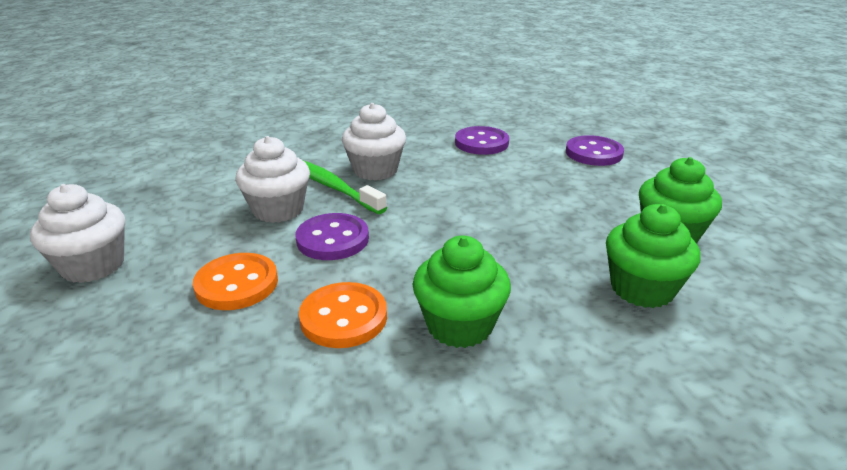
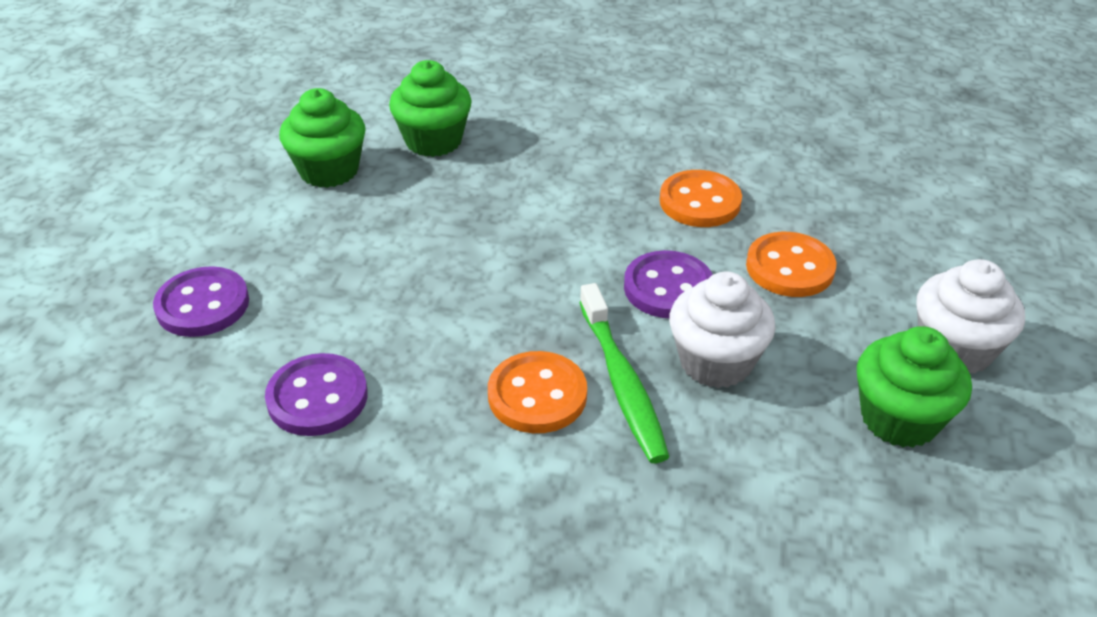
camera: 150 degrees left, 10 degrees up
(375, 170) = (537, 395): white cupcake -> orange button
(459, 325) = (609, 165): green cupcake -> green cupcake (899, 419)

